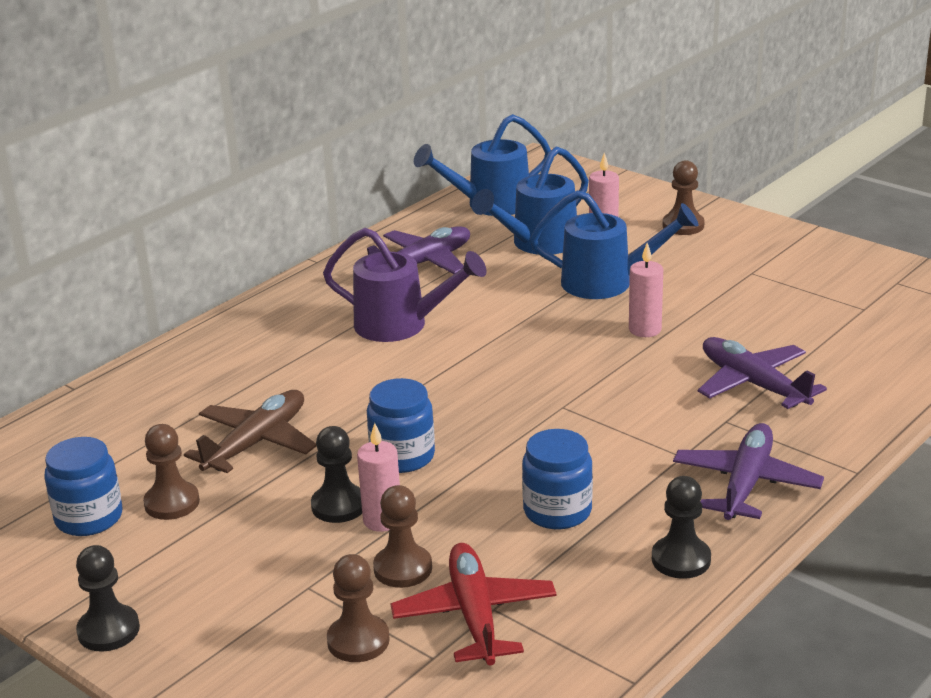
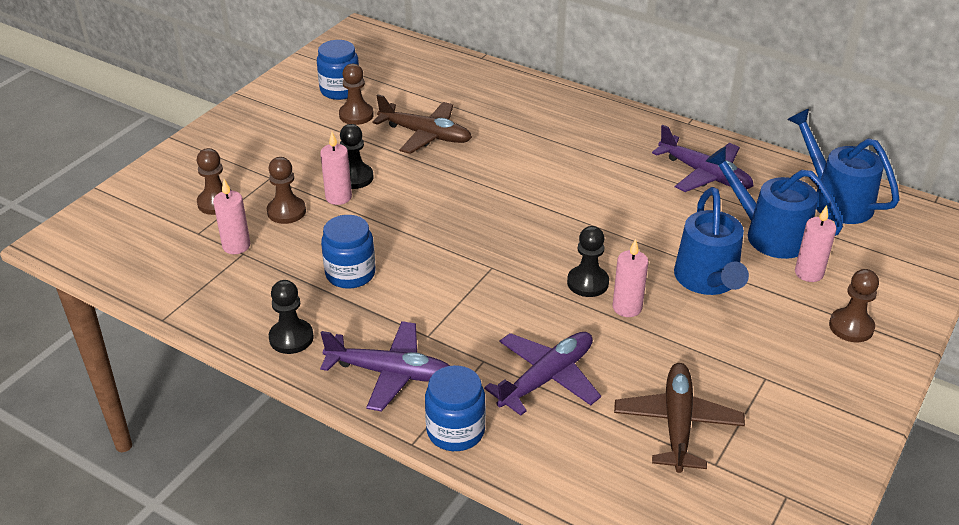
camera: 80 degrees right, 10 degrees up
(108, 630) = (235, 116): black pawn -> black pawn (587, 283)
(401, 325) = (597, 175): purple watering can -> none
(402, 456) = (414, 197): blue jar -> blue jar (455, 431)
(474, 615) = (236, 246): red plane -> pink candle
(815, 321) = (677, 424): none -> brown plane

